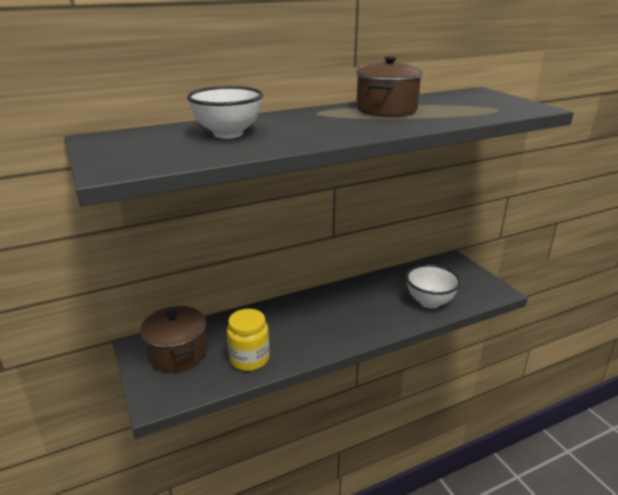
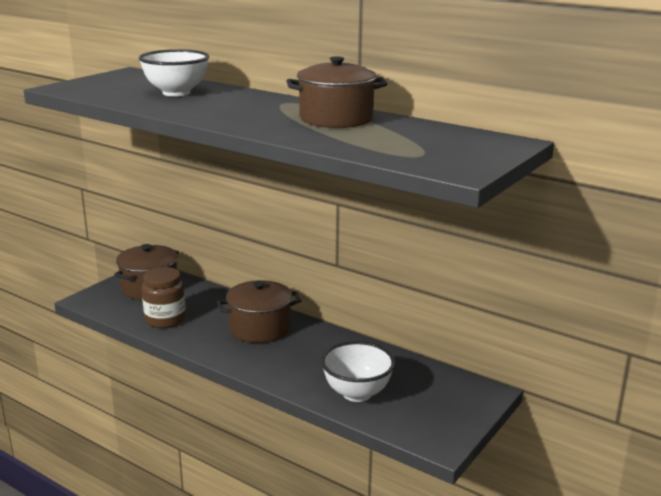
camera: 60 degrees right, 5 degrees down
(249, 359) = (165, 319): yellow jar -> brown jar
(310, 314) = (260, 328): none -> brown pot

